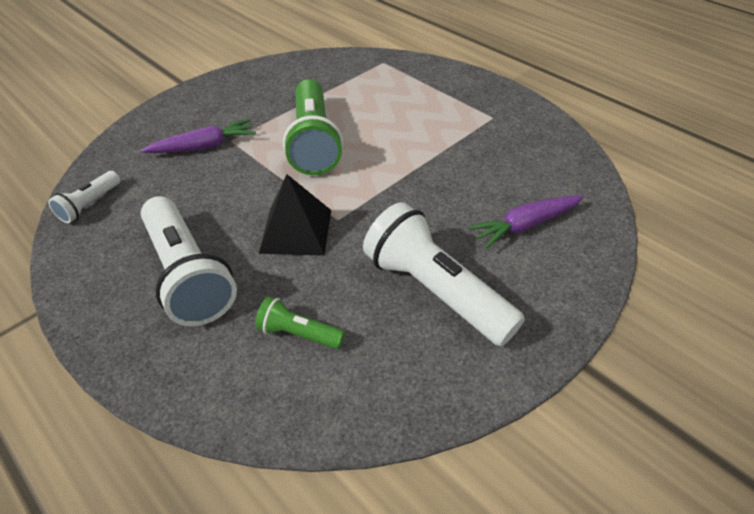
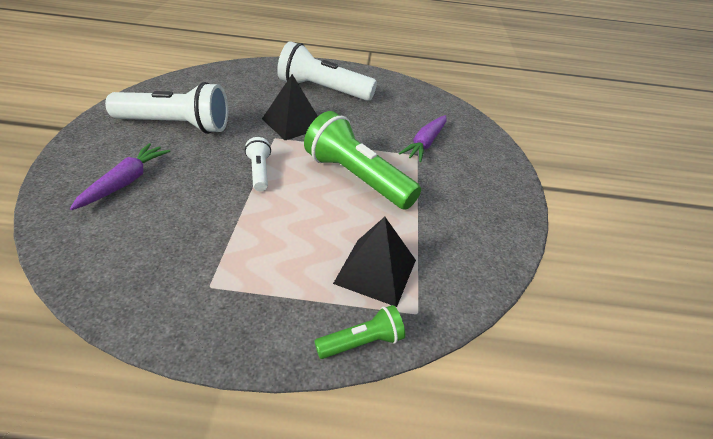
camera: 135 degrees right, 5 degrees down
(90, 205) = (423, 96): white flashlight -> white flashlight (259, 172)
(298, 334) = (239, 90): green flashlight -> green flashlight (362, 342)
(382, 85) = (375, 271): none -> black pyramid

